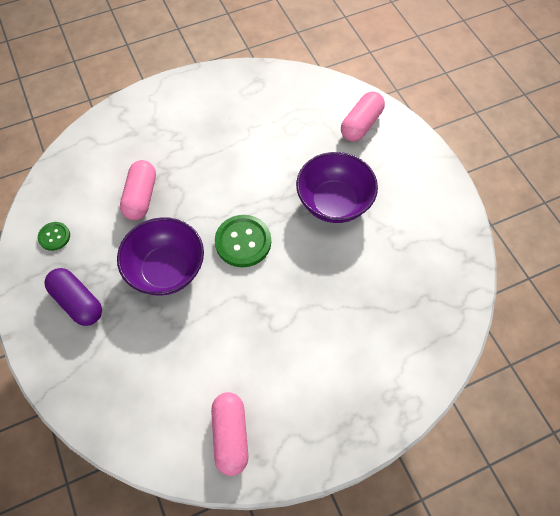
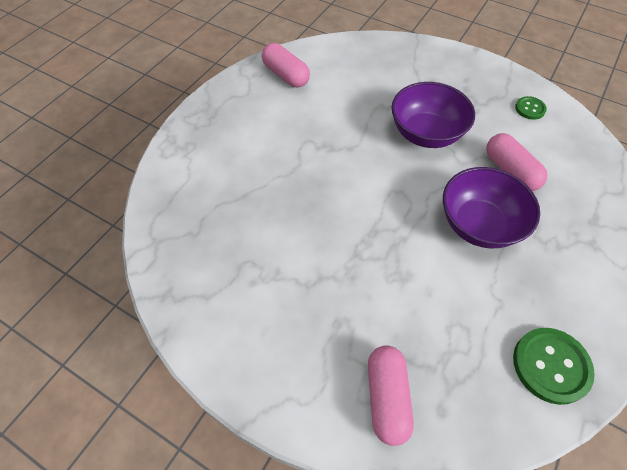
camera: 145 degrees right, 5 degrees down
(77, 302) = (459, 84): purple capsule -> none
(243, 242) = (390, 186): green button -> green button (551, 366)
(334, 202) = (341, 271): purple bowl -> purple bowl (479, 225)

